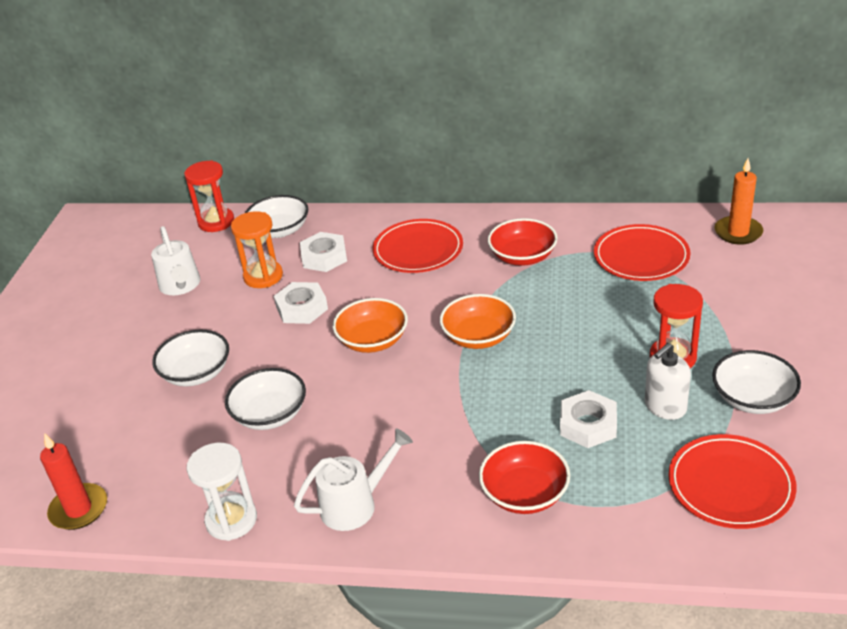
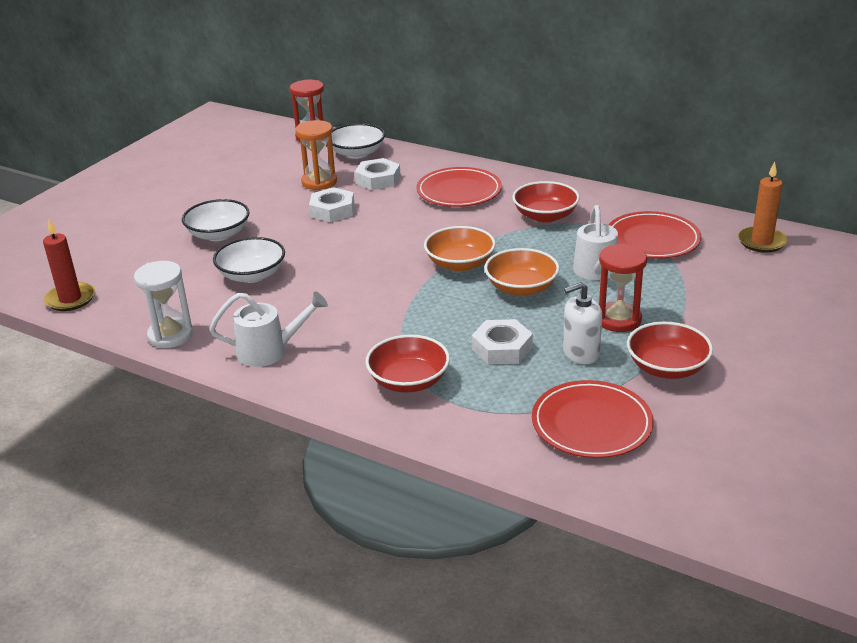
camera: 20 degrees right, 5 degrees down
(181, 286) = (251, 174): white watering can -> white watering can (596, 272)
(372, 340) = (371, 245): orange bowl -> orange bowl (521, 288)
(753, 398) = (667, 368): white bowl -> red bowl

